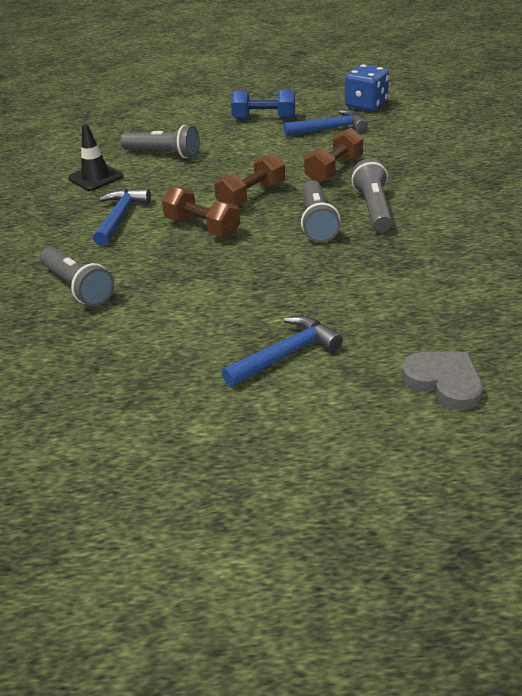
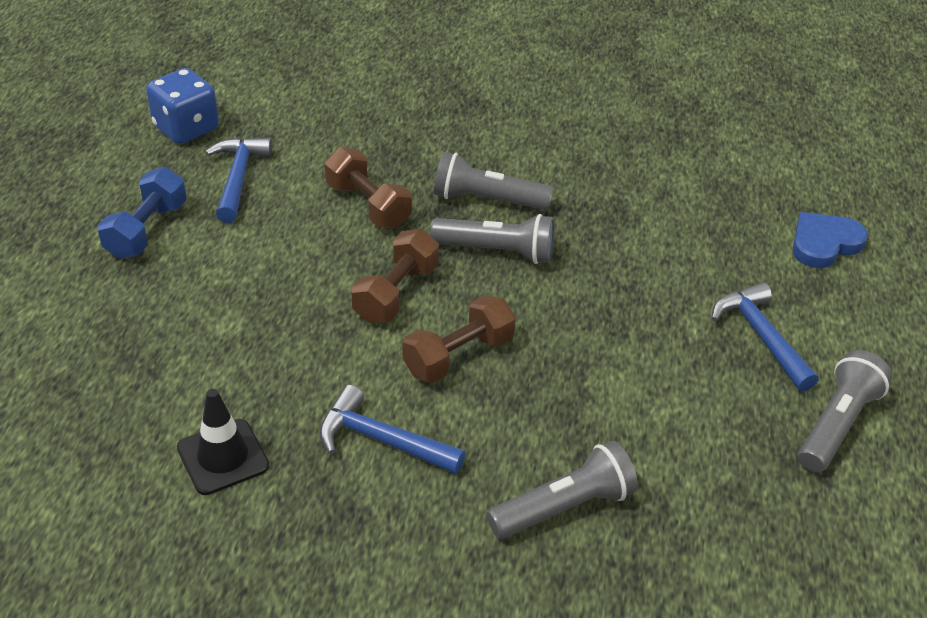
camera: 80 degrees left, 5 degrees up
(163, 154) = (191, 362): grey flashlight -> grey flashlight (837, 424)
(251, 196) = (396, 293): brown dumbbell -> brown dumbbell turned 60 degrees clockwise
(444, 382) = (824, 243): grey heart -> blue heart

